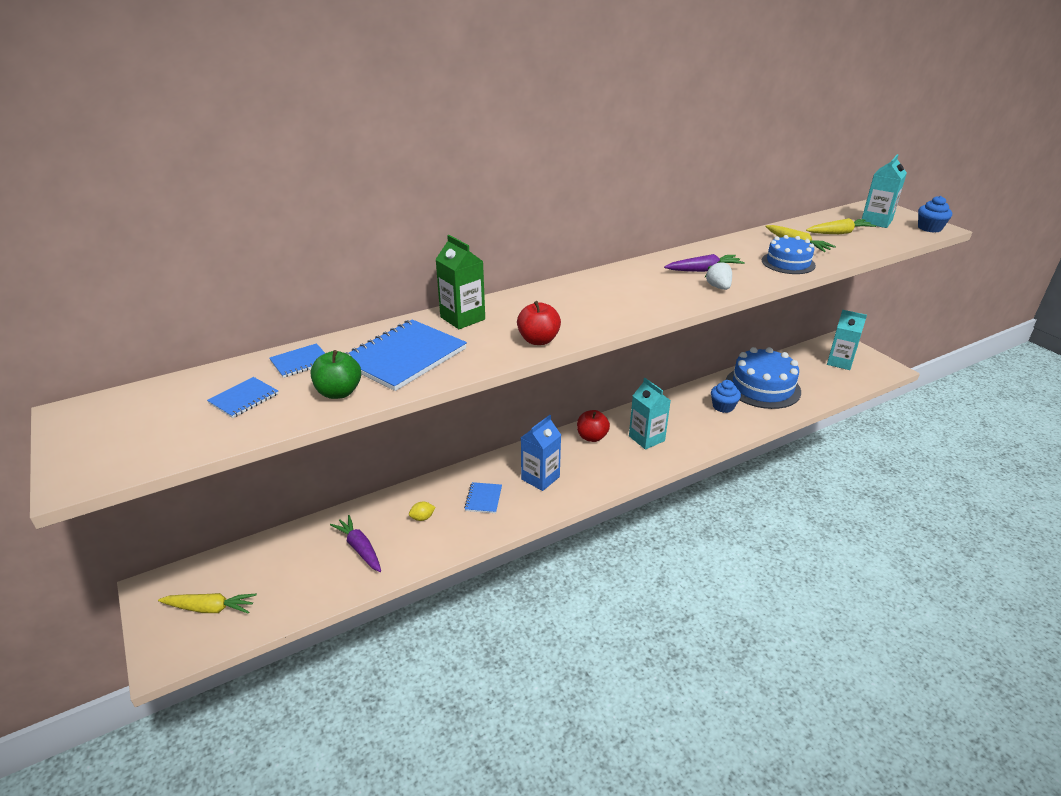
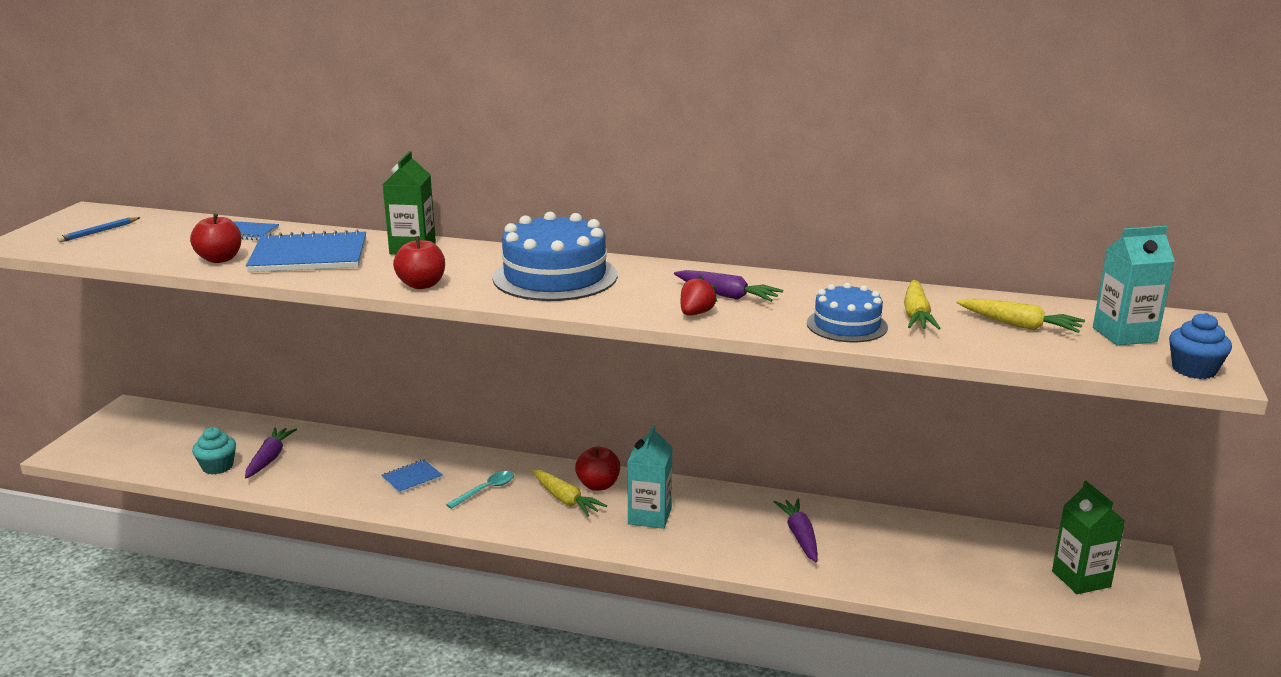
camera: 45 degrees right, 10 degrees down
(146, 425) = (98, 232): none -> blue pencil
(210, 608) = (132, 439): yellow carrot -> yellow carrot (565, 500)
(244, 399) = (169, 240): blue notebook -> none
(330, 580) = (217, 466): none -> turquoise cupcake
(339, 392) = (220, 259): green apple -> red apple
(422, 518) = (345, 464): yellow lemon -> none
(540, 478) = (486, 490): blue carton -> turquoise spoon
(718, 287) = (696, 313): white strawberry -> red strawberry
(723, 407) = (800, 536): blue cupcake -> purple carrot
(762, 387) = (896, 545): blue cake -> blue cake (555, 276)
(840, 362) = (1081, 579): turquoise carton -> green carton

